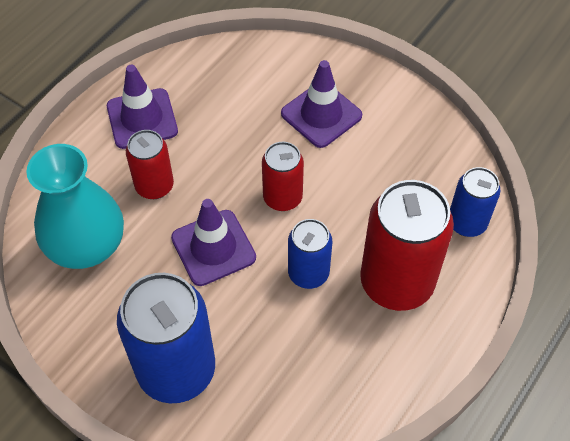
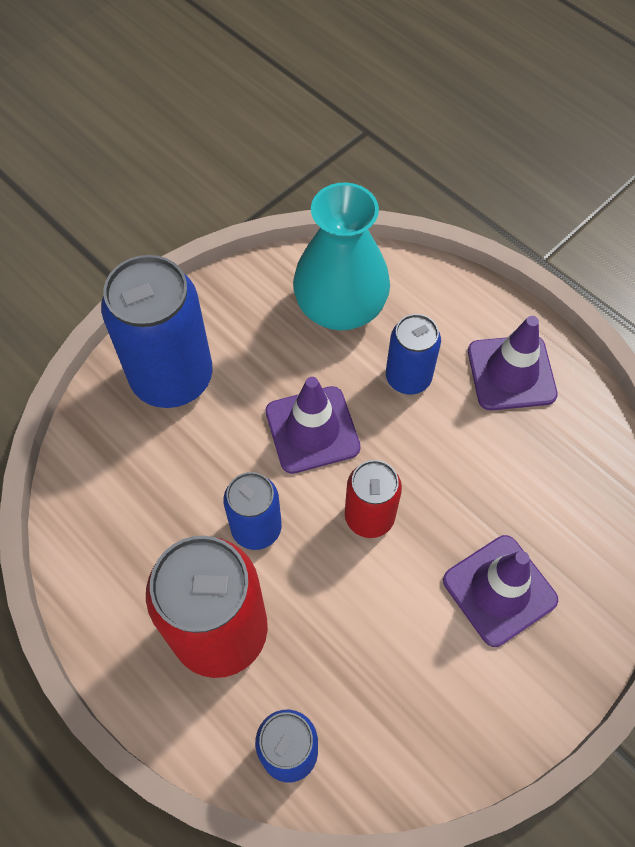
camera: 100 degrees right, 5 degrees up
(154, 186) = (408, 377): red can -> blue can

